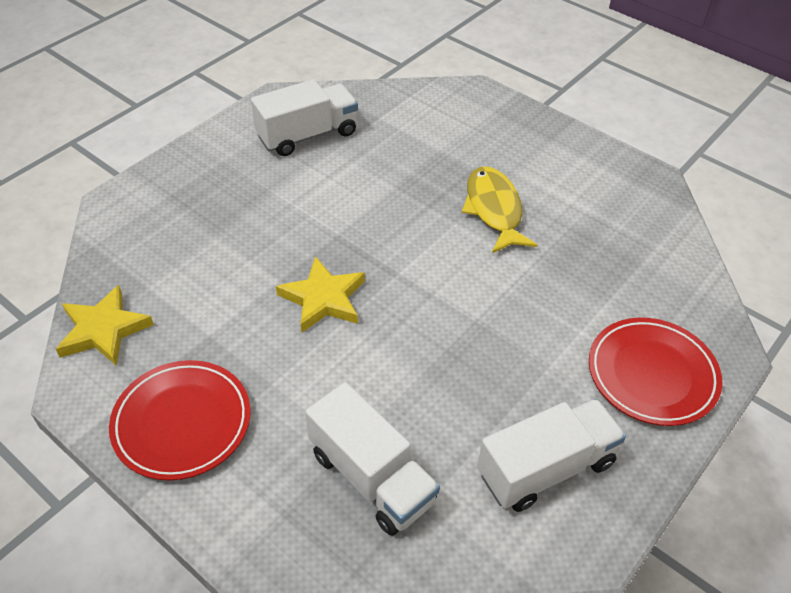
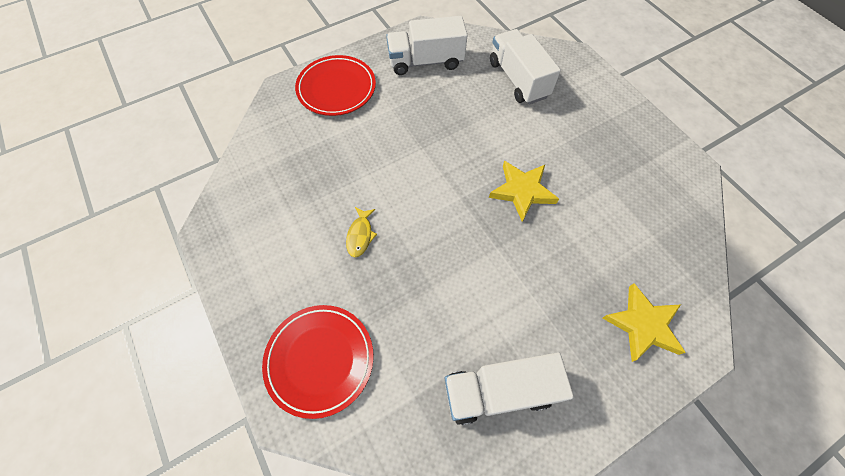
camera: 160 degrees left, 15 degrees up
(103, 330) = (684, 209): yellow star -> yellow star (643, 325)
(182, 422) = (623, 132): red plate -> red plate (320, 360)
(494, 210) = (360, 235): yellow fish -> yellow fish, size x0.55

